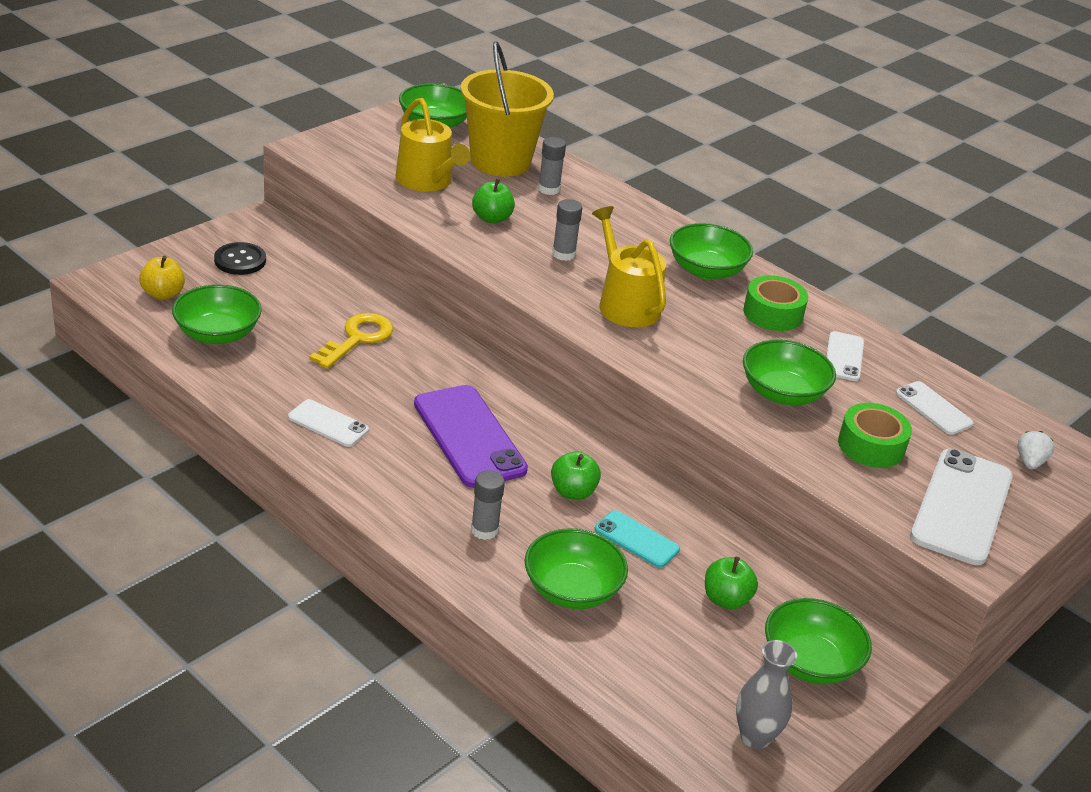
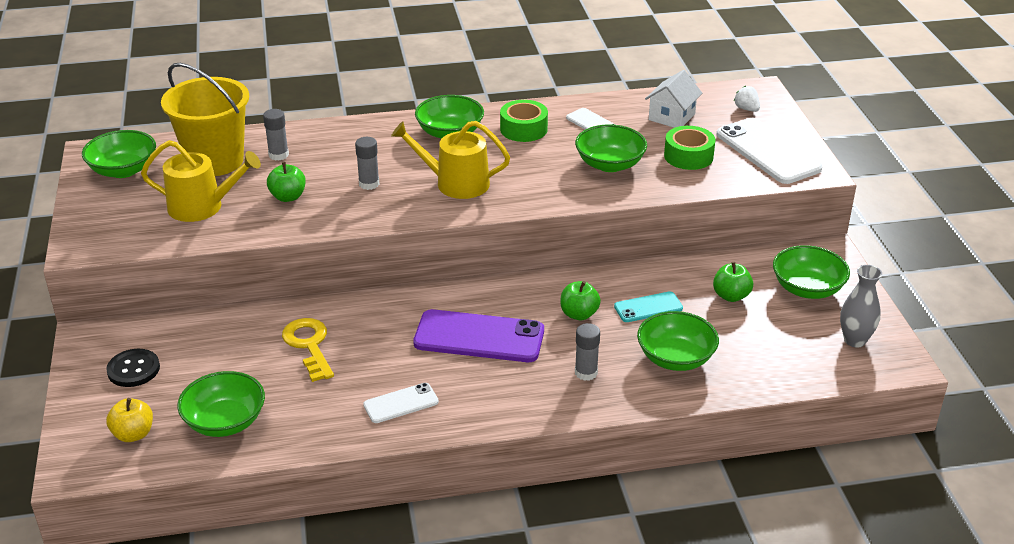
camera: 50 degrees left, 0 degrees up
(933, 408) = (671, 117): white phone -> white house

